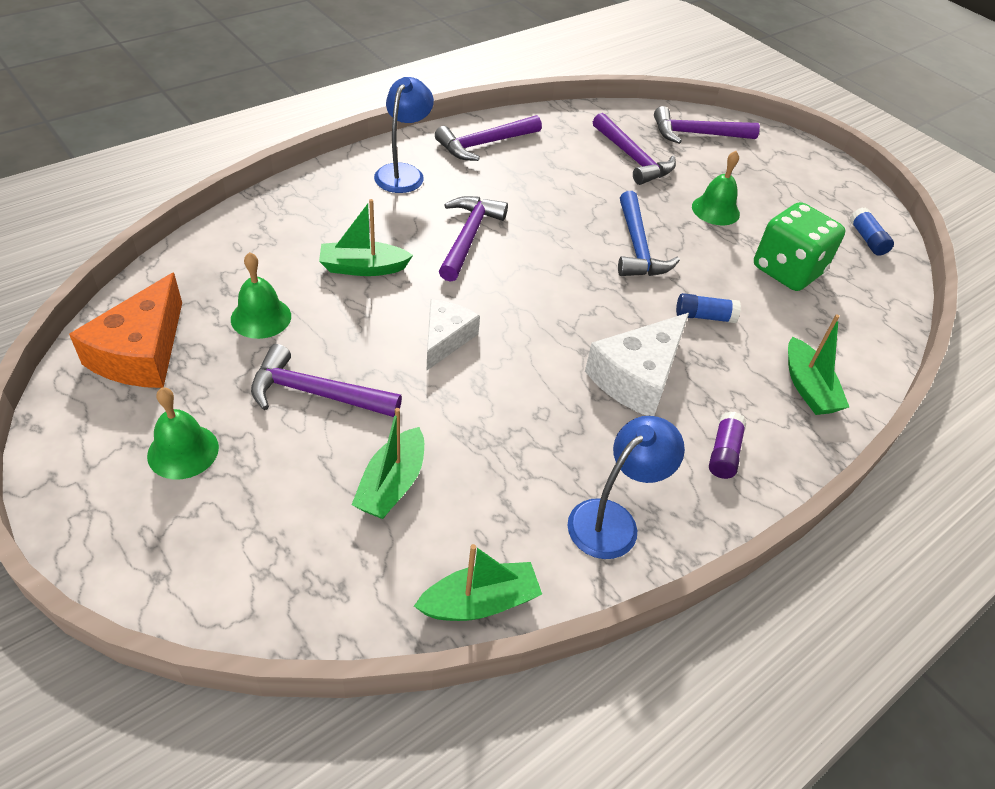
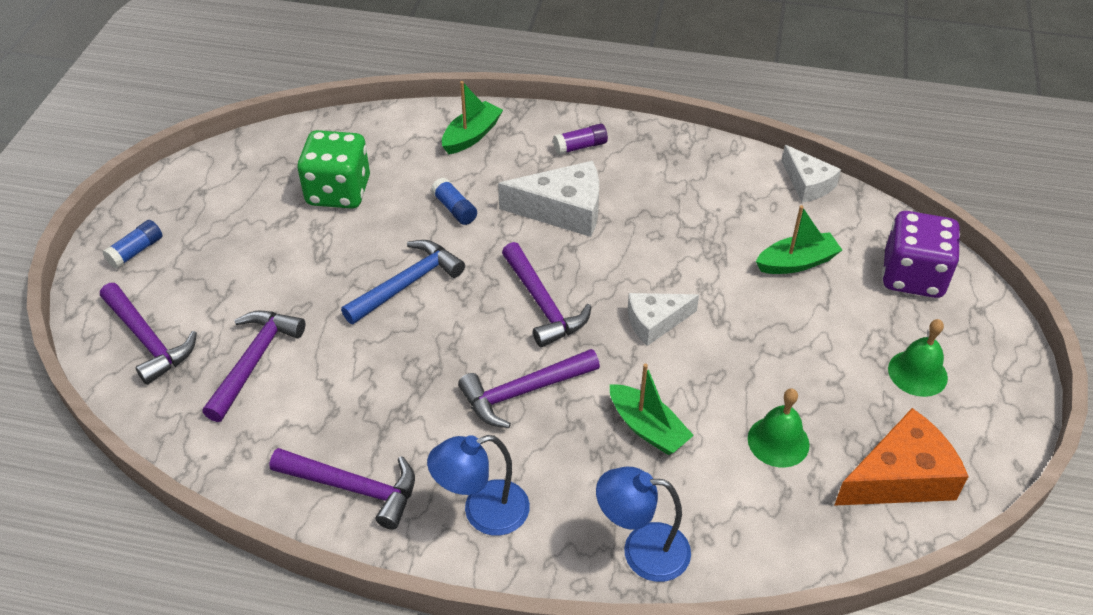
camera: 125 degrees left, 0 degrees up
(261, 562) = (912, 276): none -> purple dice
(316, 393) = (791, 349): purple hammer -> purple hammer (542, 304)
(480, 602) = (807, 183): green boat -> white cheese
(612, 520) = (690, 165): blue lamp -> blue lamp (641, 550)
(715, 210) = (290, 265): green bell -> none
(867, 239) = (238, 167): blue glue stick -> blue glue stick (136, 251)

